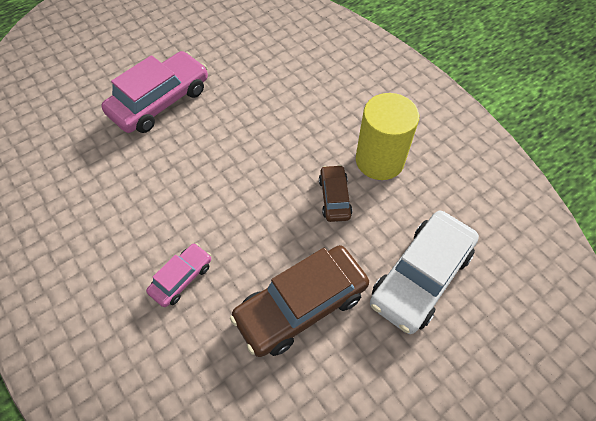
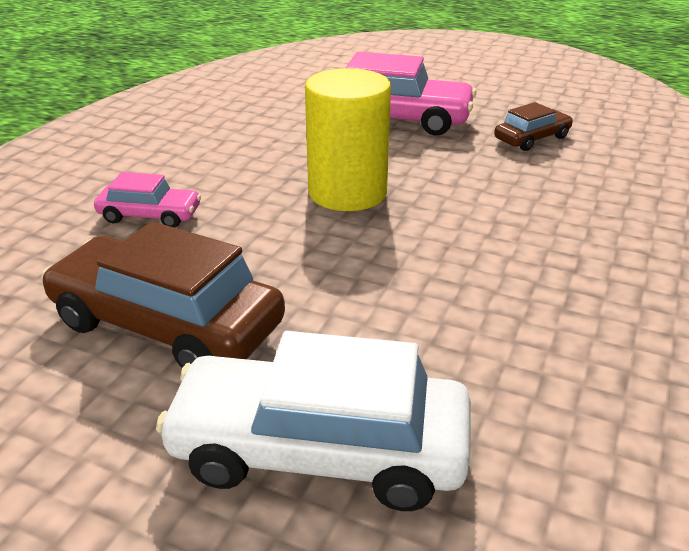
camera: 60 degrees right, 25 degrees down
(334, 197) = (393, 292): brown car -> brown car (532, 138)
(379, 160) = (521, 315): yellow cylinder -> yellow cylinder (347, 193)

